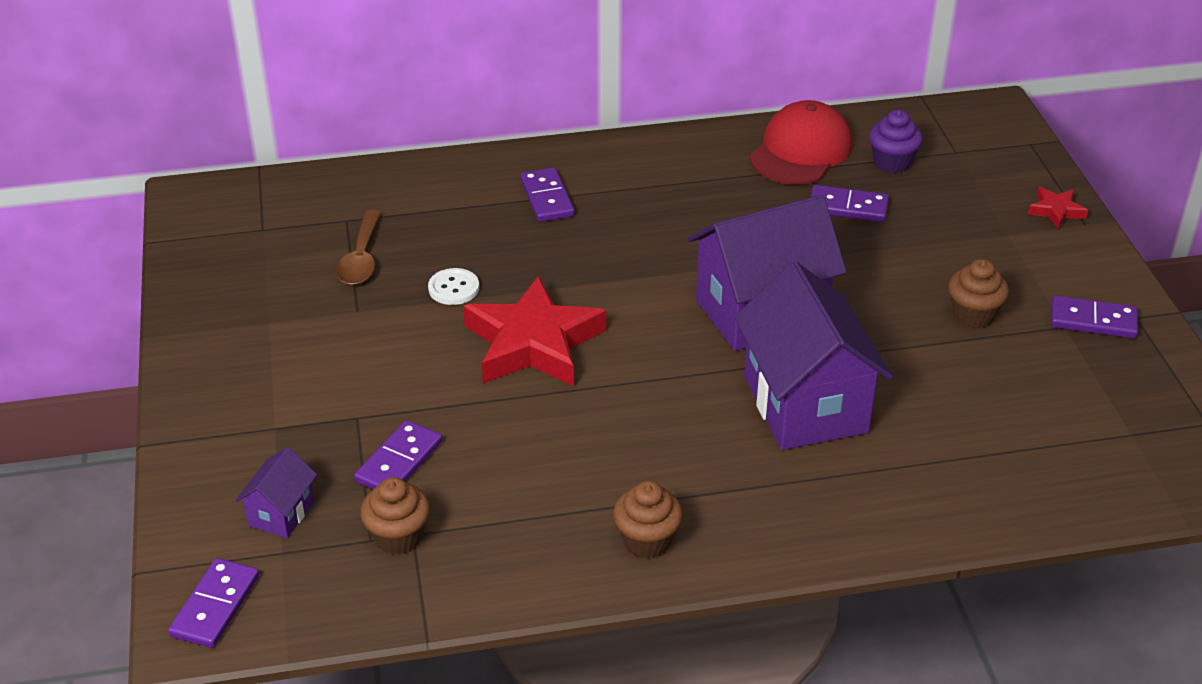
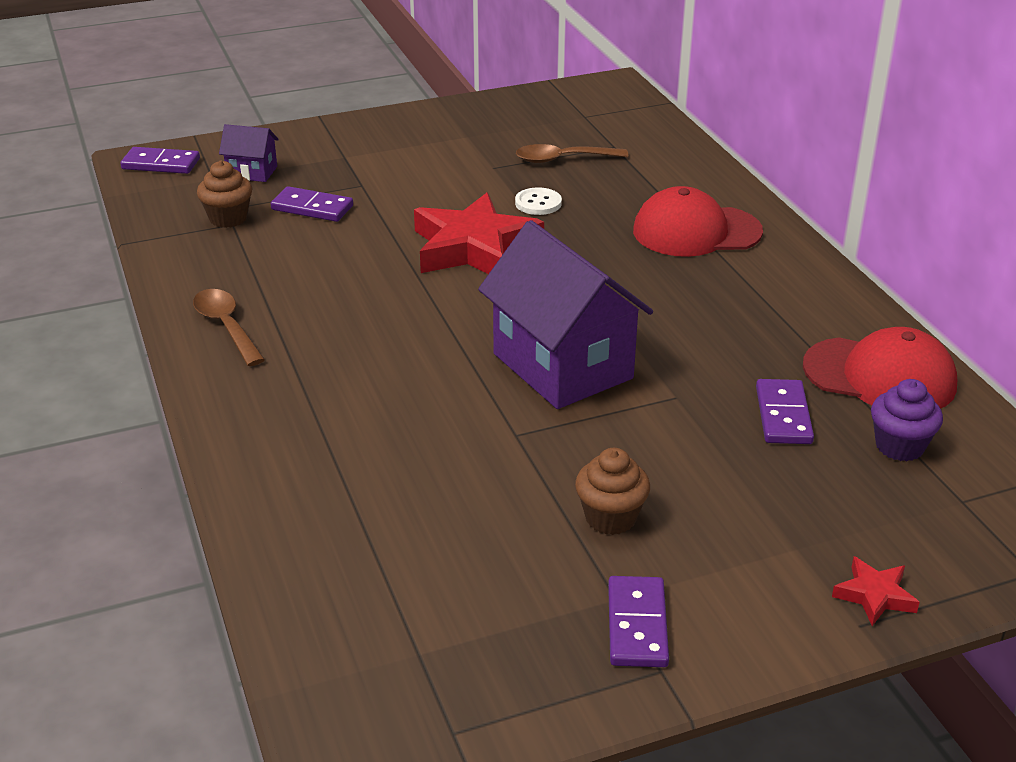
camera: 80 degrees right, 5 degrees down
(547, 198) = (696, 231): purple domino -> red cap
(647, 541) = (226, 326): brown cupcake -> brown spoon
(805, 404) = (422, 401): purple house -> none

